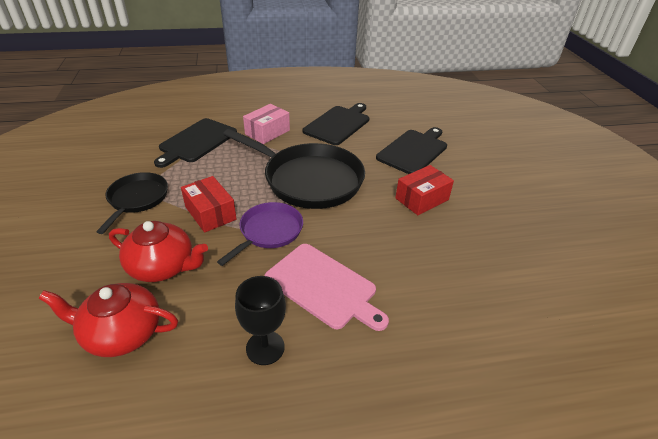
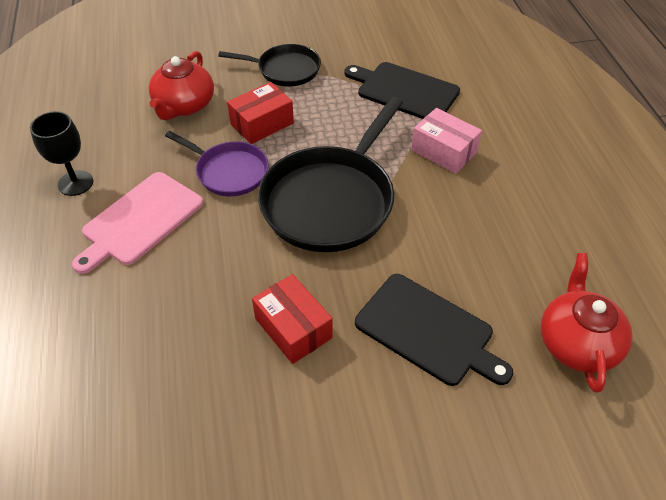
camera: 90 degrees right, 10 degrees up
(122, 333) = (112, 98): red teapot -> red teapot (577, 342)
(338, 124) = (491, 230): black cutting board -> none

